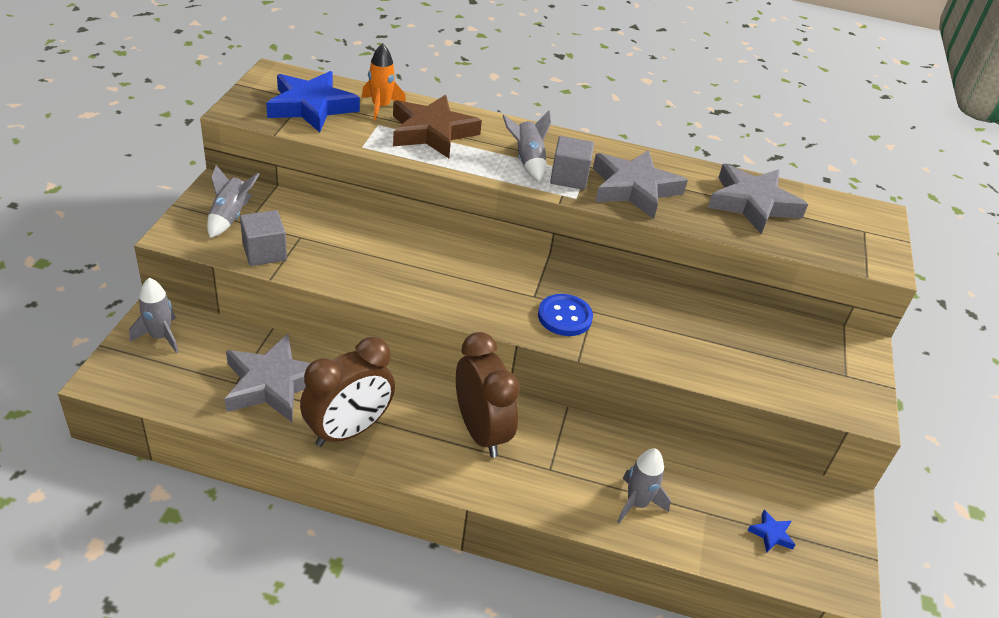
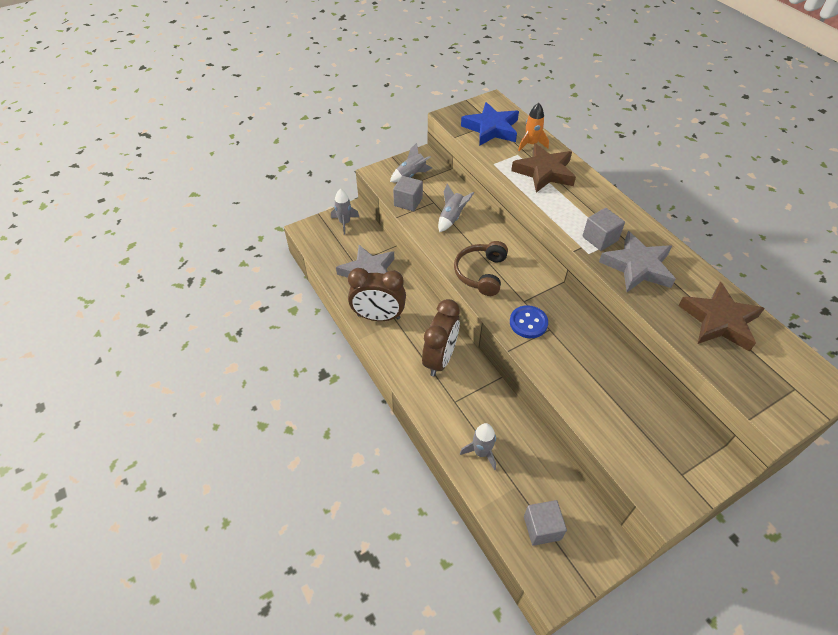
camera: 50 degrees right, 10 degrees up
(454, 291) = (481, 273): none -> brown headphones
(528, 161) = (584, 216): grey rocket -> grey rocket (452, 218)
(752, 204) = (719, 321): grey star -> brown star
(771, 534) = (542, 528): blue star -> grey cube

